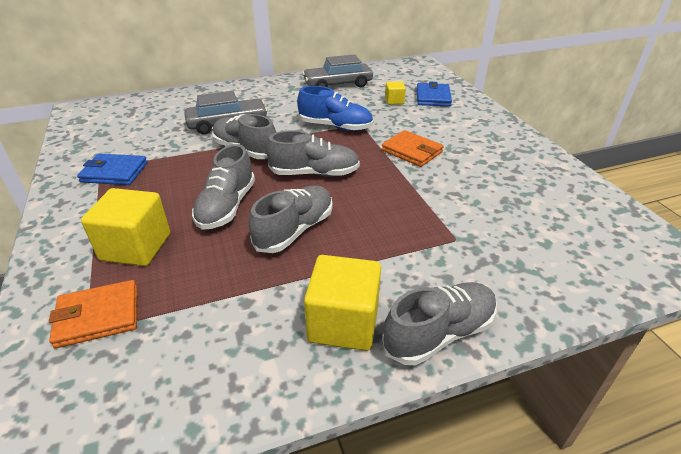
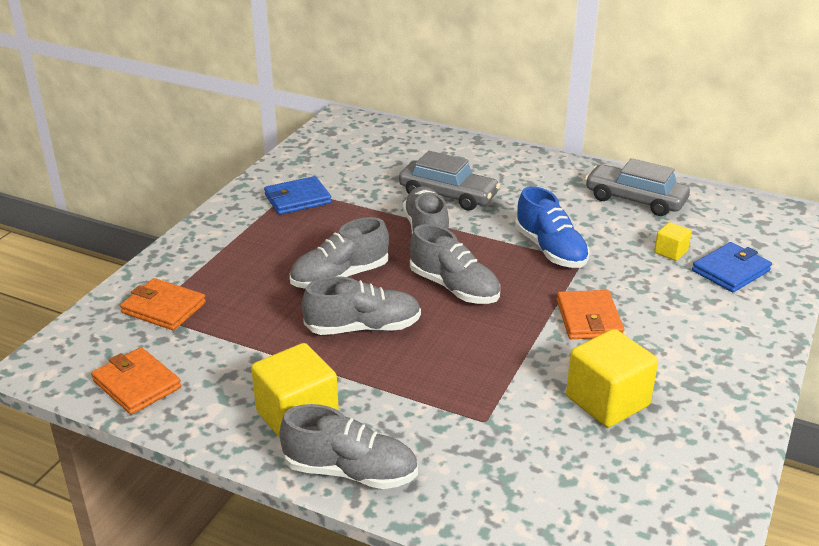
camera: 45 degrees right, 5 degrees down
(114, 172) = (297, 199): blue wallet -> blue wallet turned 75 degrees counterclockwise
(136, 247) = (239, 272): yellow cube -> yellow cube (607, 401)
(163, 403) = (137, 384): none -> orange wallet

